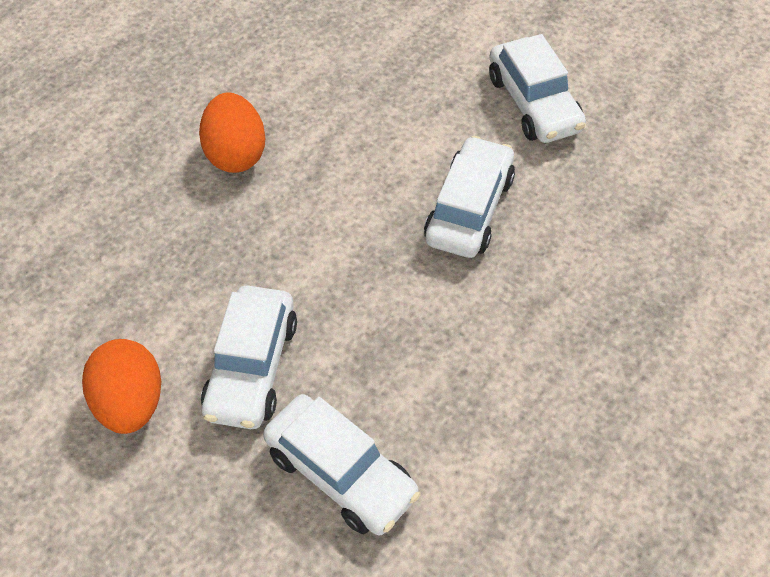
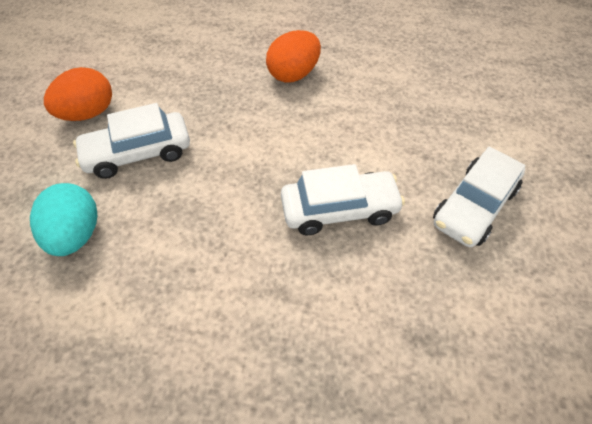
camera: 60 degrees right, 0 degrees up
(341, 473) = (76, 234): white car -> turquoise egg

